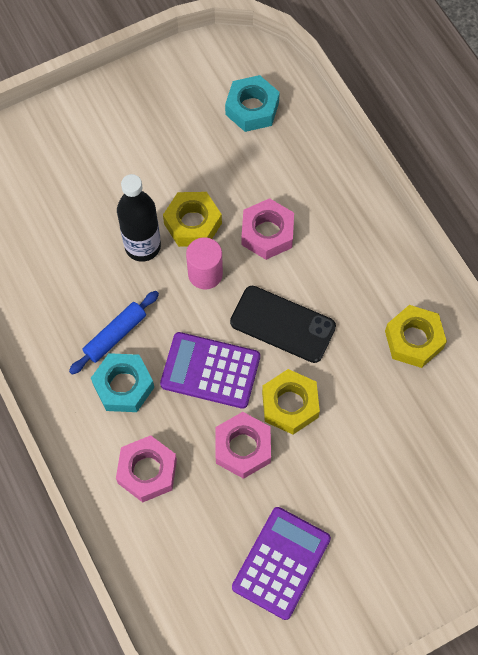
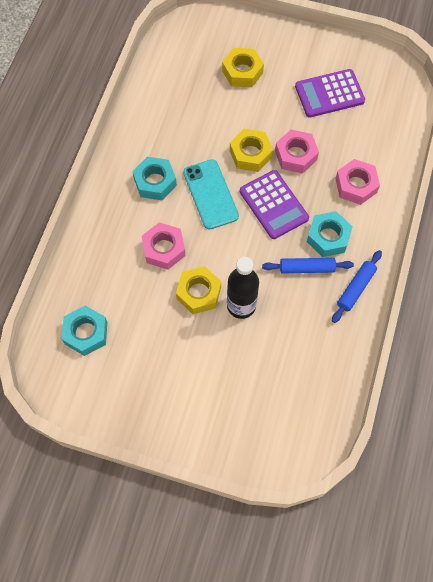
camera: 135 degrees left, 0 degrees up
(49, 358) = (355, 288): none -> blue rolling pin
(205, 274) = (222, 257): pink cylinder -> none
(282, 324) = (210, 194): black phone -> turquoise phone
(348, 287) = (155, 182): none -> turquoise nut
(413, 340) = (154, 129): yellow nut -> yellow nut (242, 72)

